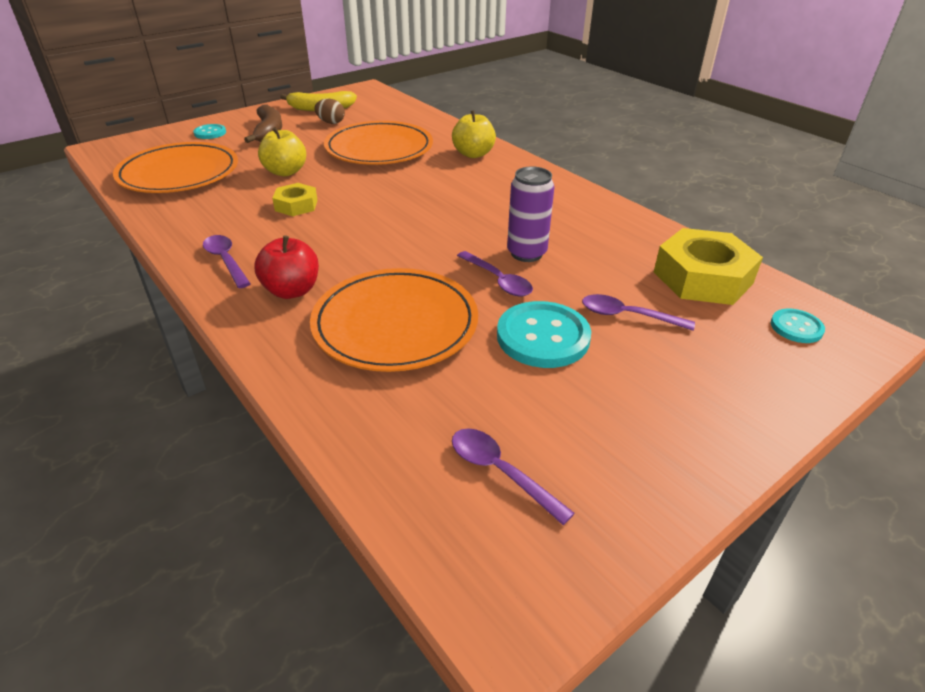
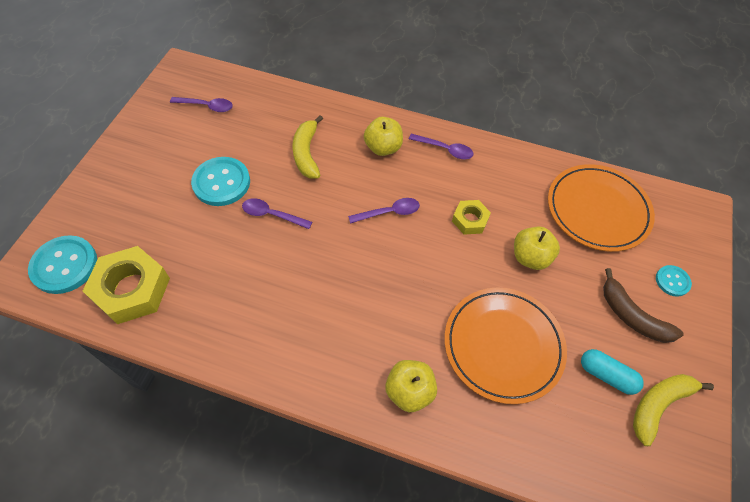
camera: 145 degrees right, 20 degrees up
(292, 291) = (383, 148): red apple -> yellow apple
(331, 122) = (606, 375): brown egg -> turquoise capsule
(395, 324) = (306, 153): orange plate -> yellow banana
(526, 253) = (268, 252): purple can -> none
(627, 316) = (177, 223): purple spoon -> purple spoon (389, 212)
(796, 327) = (64, 265): turquoise button -> turquoise button, size x1.85

